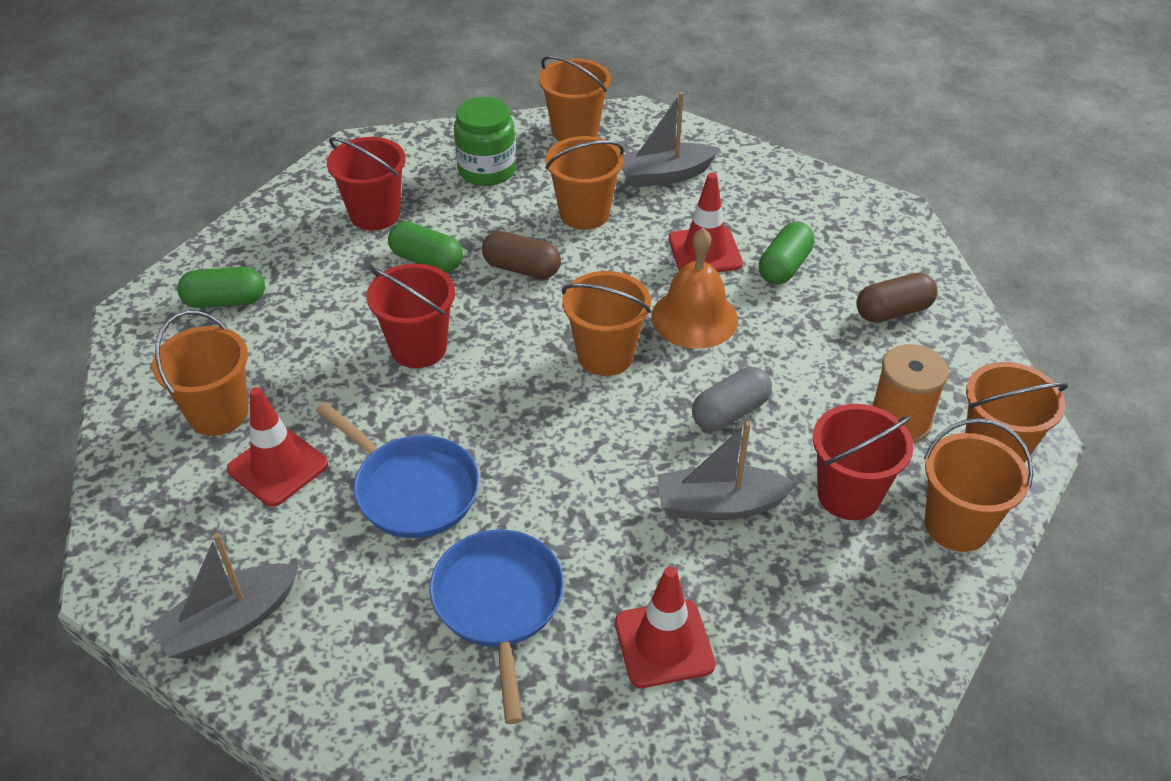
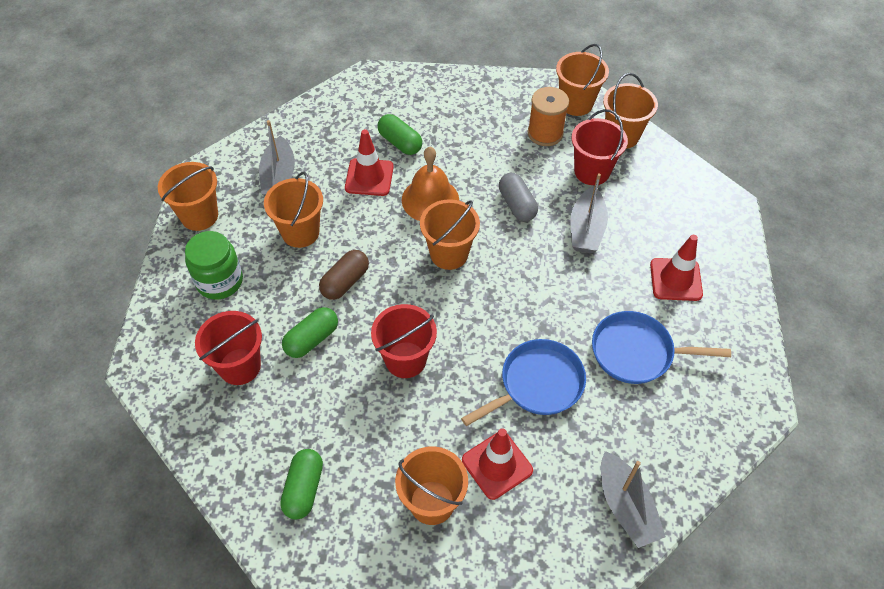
camera: 75 degrees left, 10 degrees up
(893, 311) = (458, 107): brown capsule -> none

